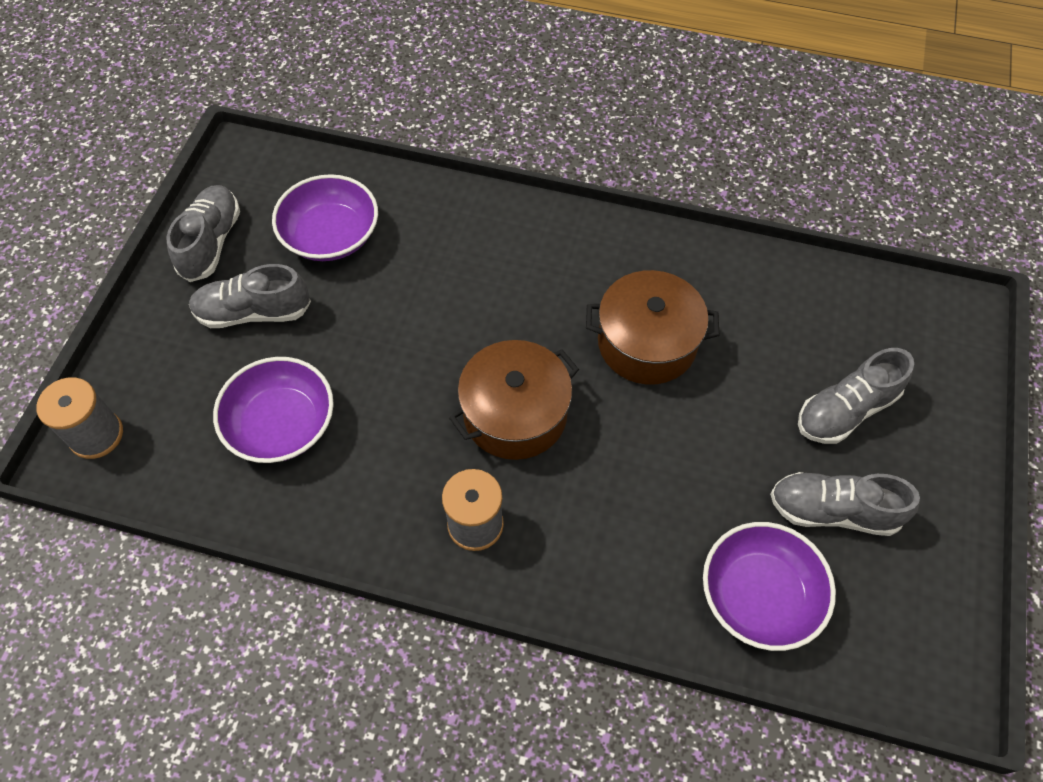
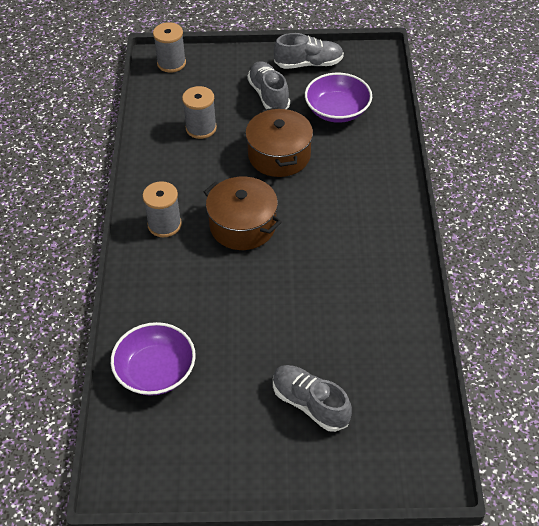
camera: 75 degrees right, 10 degrees down
(281, 424) = (201, 128): purple bowl -> grey spool
(647, 343) = (321, 280): brown pot -> brown pot (279, 155)
(833, 511) = (227, 405): grey shoe -> none

